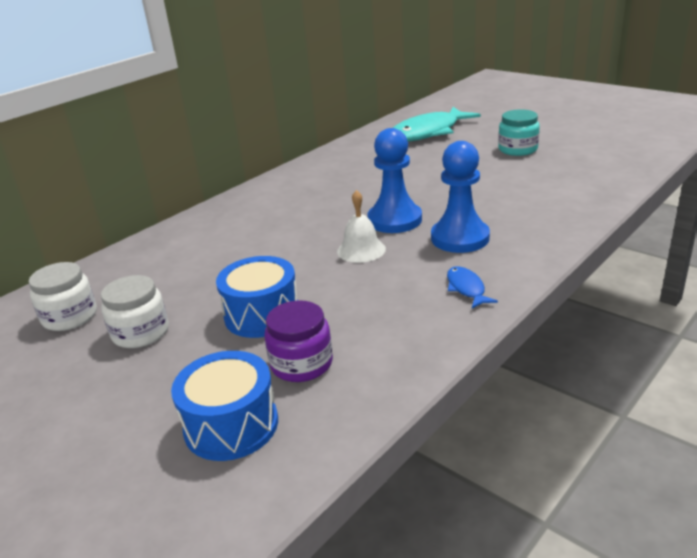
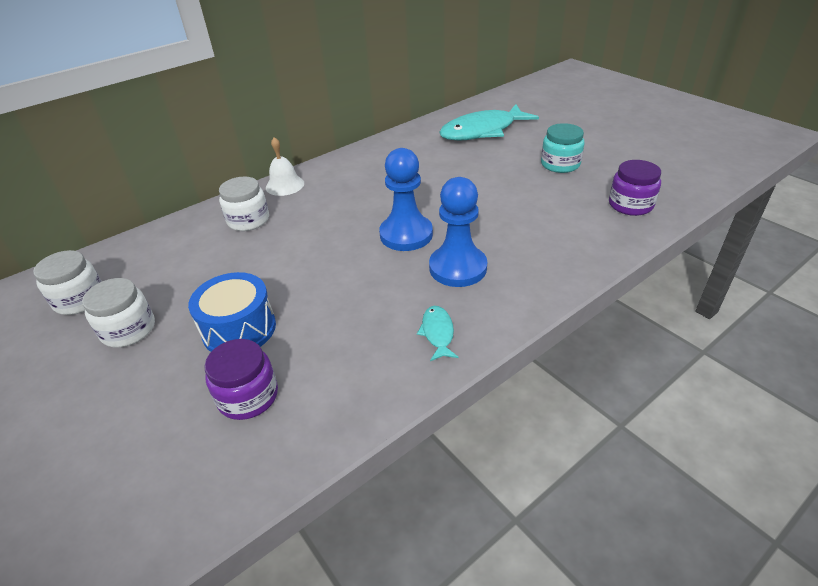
camera: 10 degrees right, 10 degrees up
(222, 229) = (248, 220): none -> white jar
(231, 425) = (156, 457): blue drum -> none
(361, 250) = (360, 266): white bell -> white bell (285, 185)
(466, 288) = (437, 333): blue fish -> turquoise fish
(599, 171) = (630, 205): none -> purple jar

